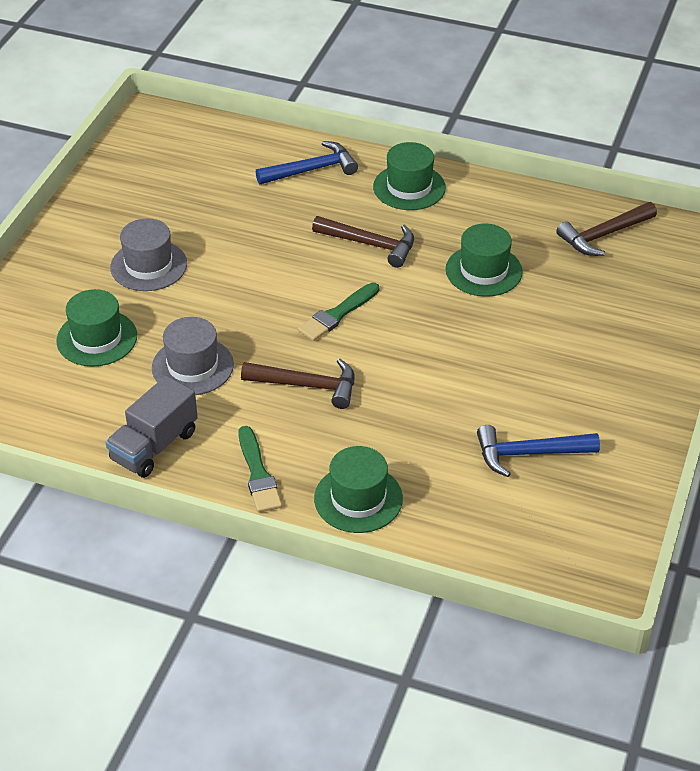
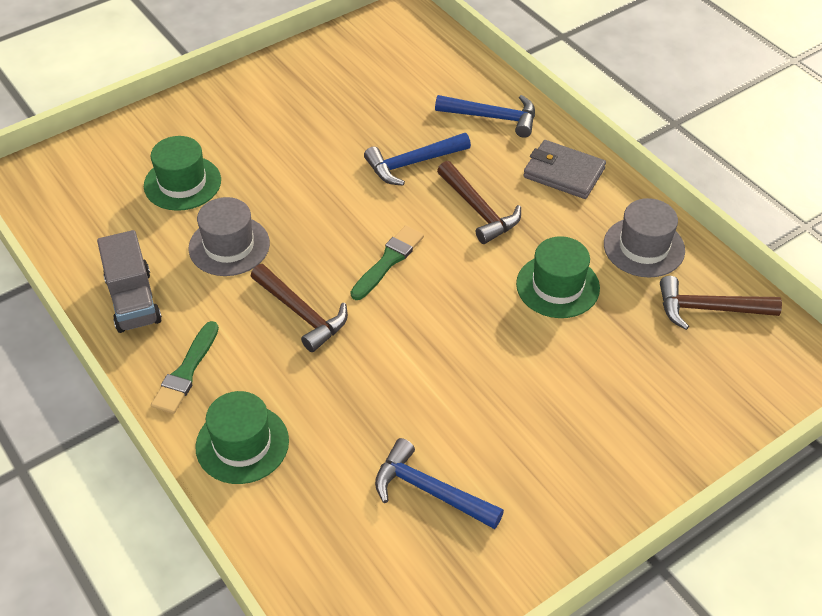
camera: 35 degrees right, 5 degrees up
(148, 266) = (280, 140): grey hat -> grey hat (644, 247)
(154, 446) = (133, 300): grey truck -> grey truck turned 90 degrees counterclockwise
(282, 233) = (413, 163): none -> blue hammer
(337, 314) = (388, 261): green brush -> green brush turned 135 degrees clockwise
(409, 187) = (563, 173): green hat -> grey wallet

